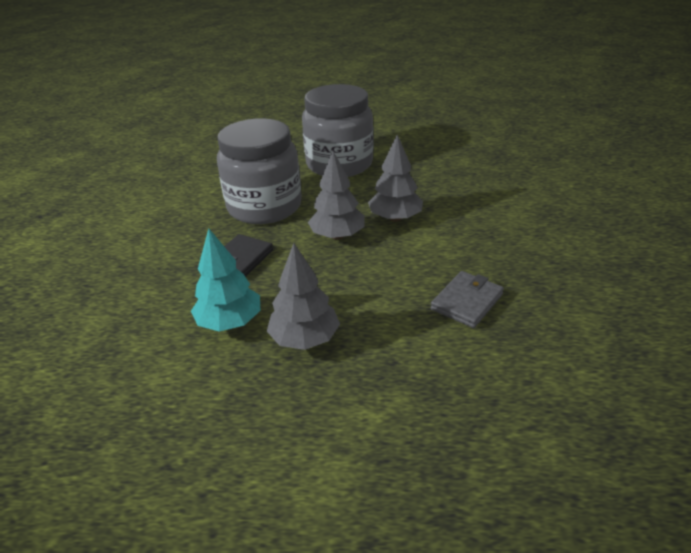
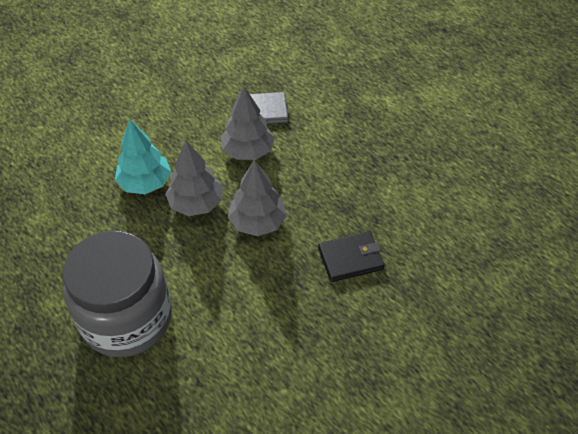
camera: 135 degrees left, 15 degrees up
(230, 322) = (408, 206): turquoise tree -> turquoise tree (145, 183)
(264, 207) = (266, 312): grey jar -> none
(305, 338) = (376, 160): grey tree -> grey tree (248, 151)

